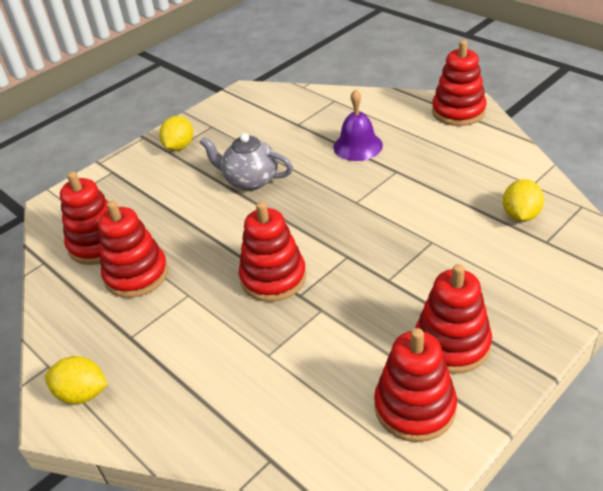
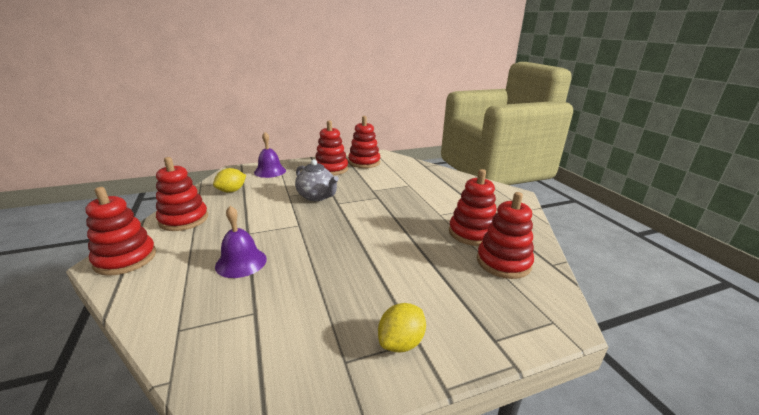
camera: 160 degrees left, 15 degrees down
(82, 393) = (504, 196): yellow lemon -> none
(250, 180) = (354, 268): grey teapot -> grey teapot (317, 196)
(273, 278) = (385, 207): red stacking toy -> red stacking toy (184, 219)
(546, 284) = (270, 171): none -> purple bell

